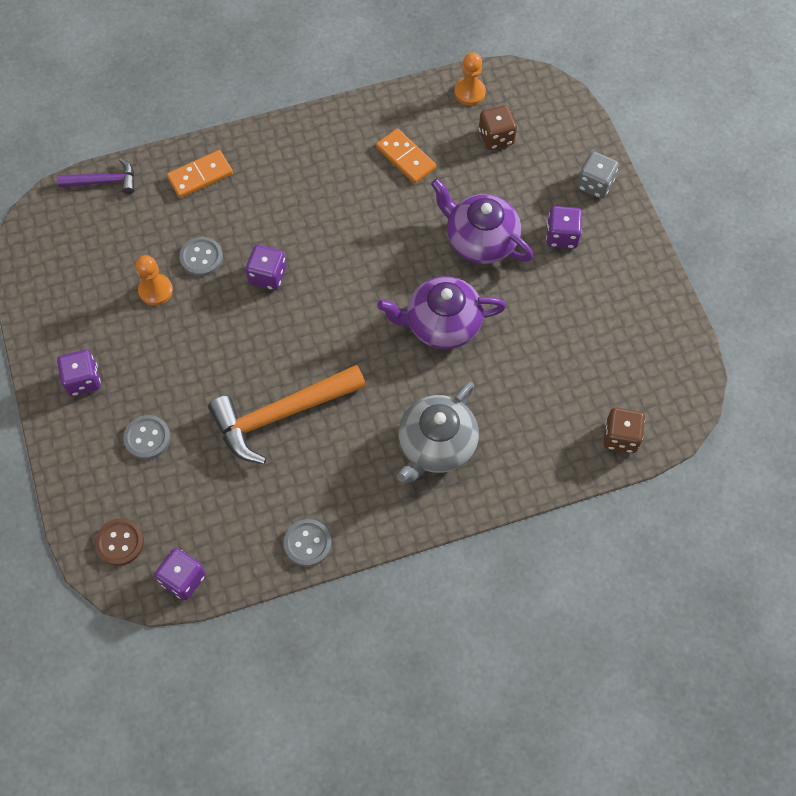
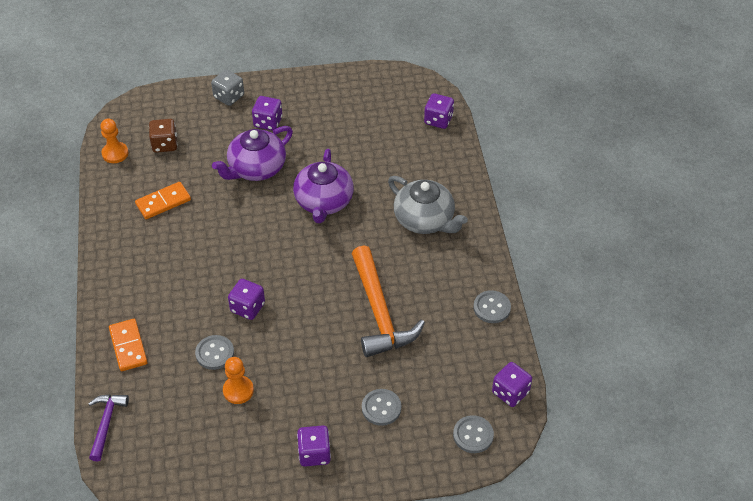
camera: 80 degrees left, 15 degrees down
(120, 542) = (473, 435): brown button -> grey button
(620, 437) = (438, 120): brown dice -> purple dice

